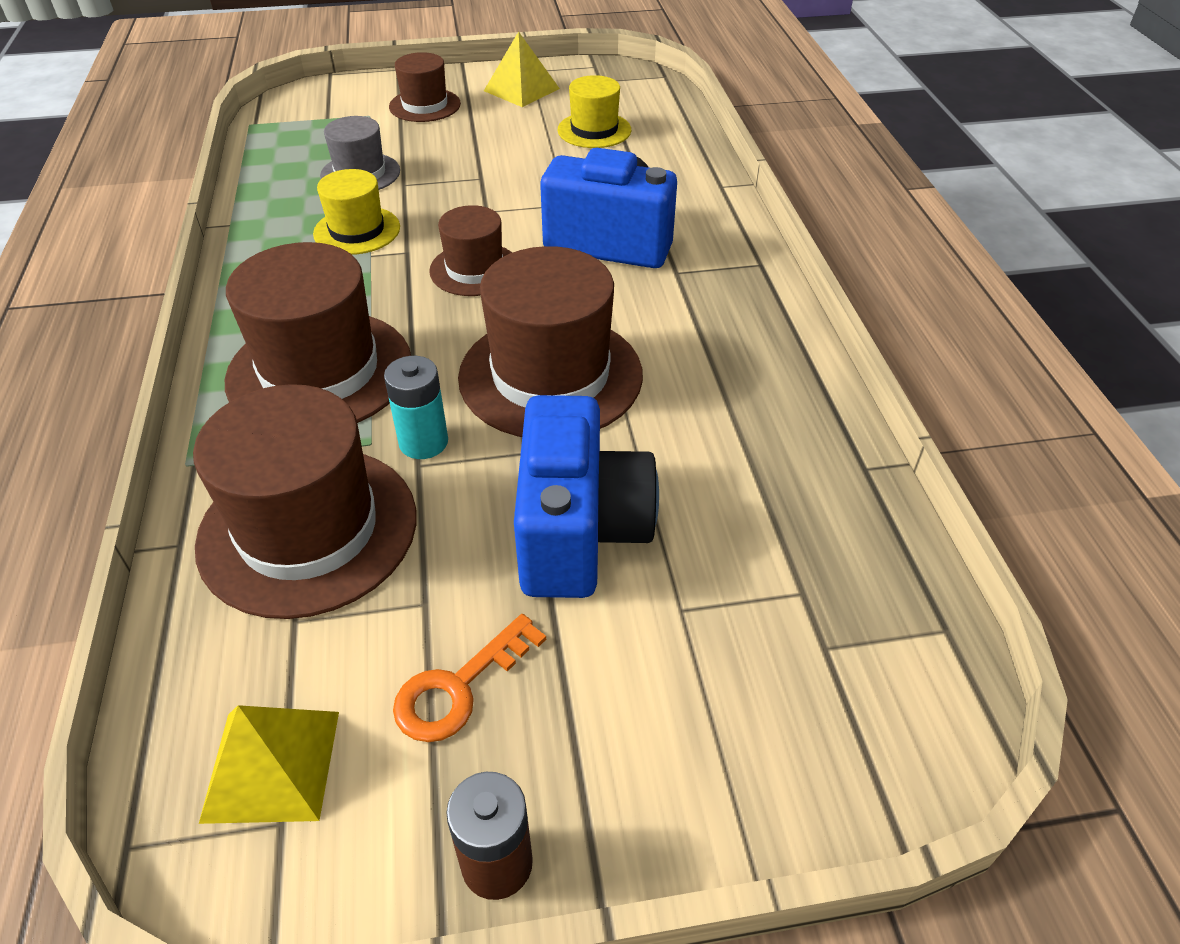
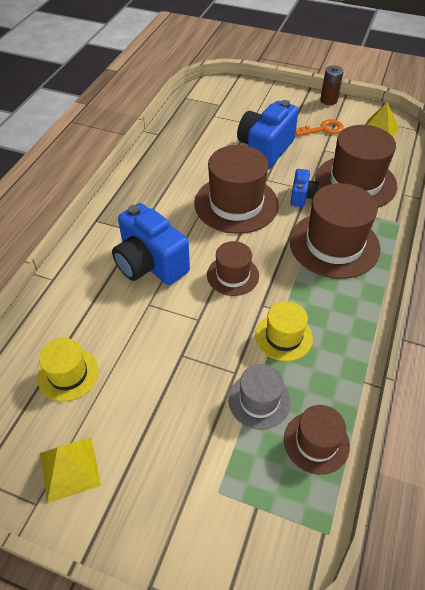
camera: 150 degrees left, 5 degrees up
(423, 442) = (302, 196): turquoise battery -> blue camera
(425, 105) = (164, 484): brown hat -> brown hat (316, 442)

